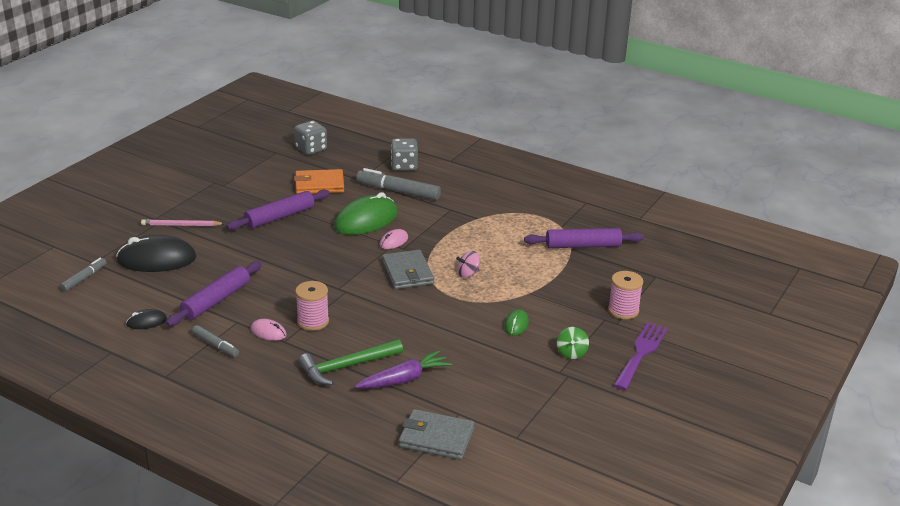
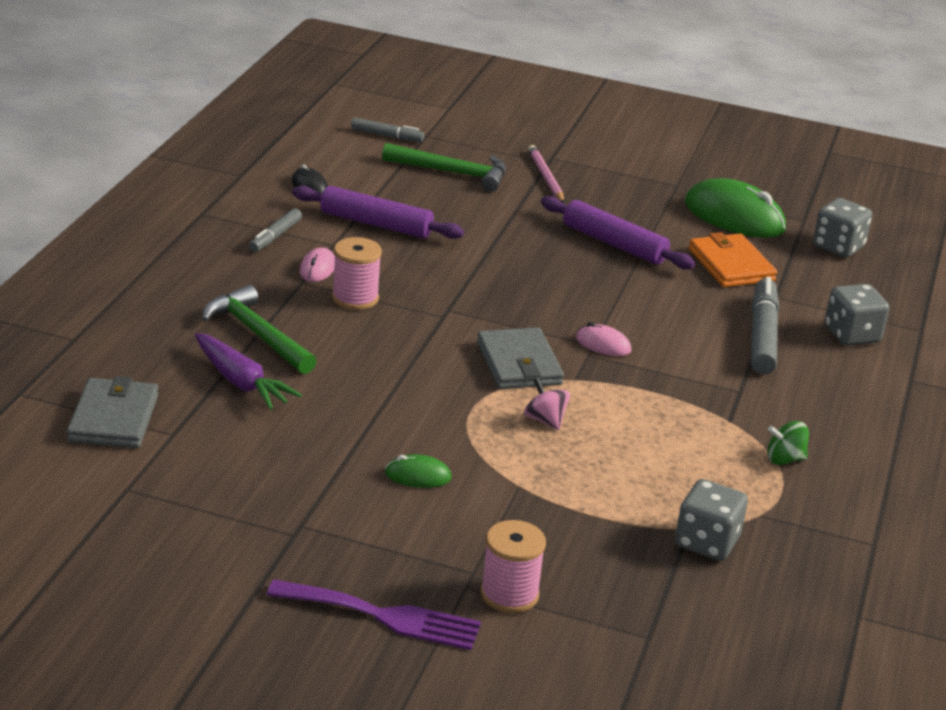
camera: 75 degrees right, 0 degrees up
(157, 259) = (452, 173): black mouse -> green hammer
(366, 220) = (650, 315): green mouse -> green mouse (734, 217)
(407, 272) = (519, 364): grey wallet -> grey wallet turned 75 degrees counterclockwise
(571, 353) = (357, 536): green spinning top -> green spinning top (784, 459)
(583, 246) = (706, 542): purple rolling pin -> grey dice

